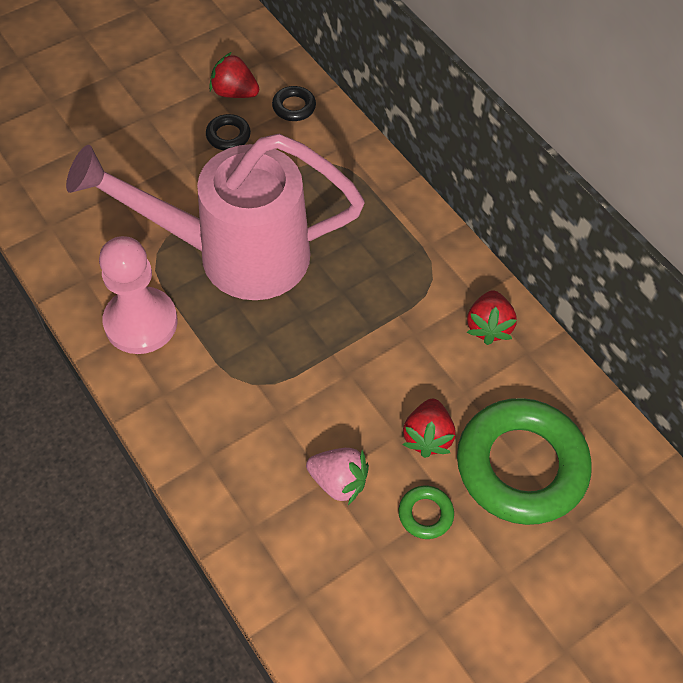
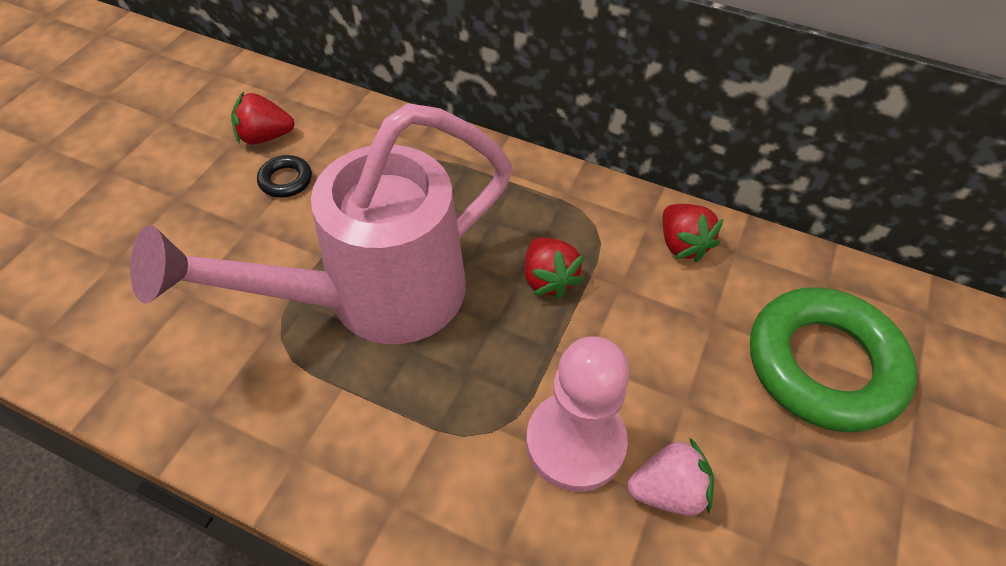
camera: 30 degrees left, 5 degrees down
(141, 322) = (312, 429): pink pawn -> pink pawn (575, 443)
(294, 107) = (339, 126): black ring -> none
(425, 514) = (781, 472): green ring -> none
(427, 437) = (716, 386): red strawberry -> red strawberry (548, 279)

